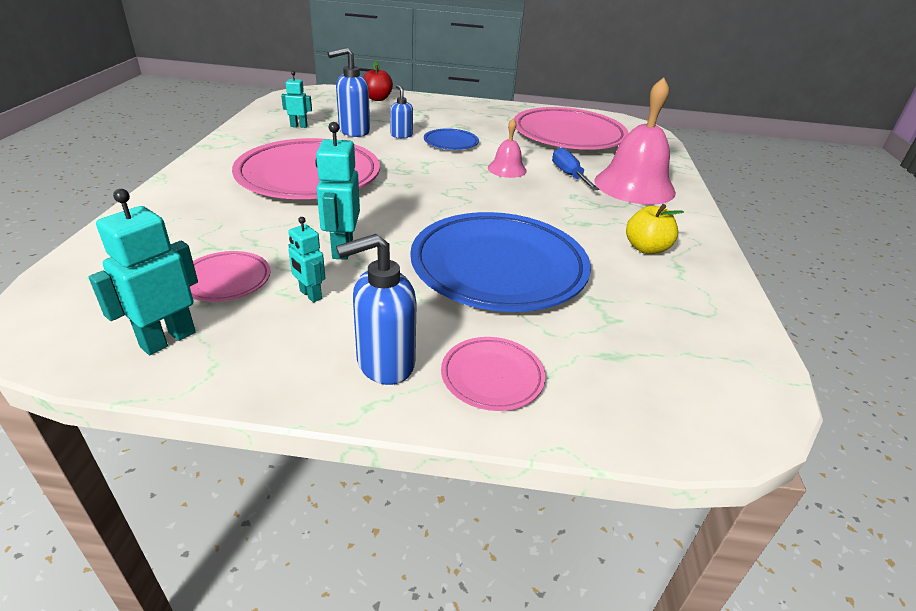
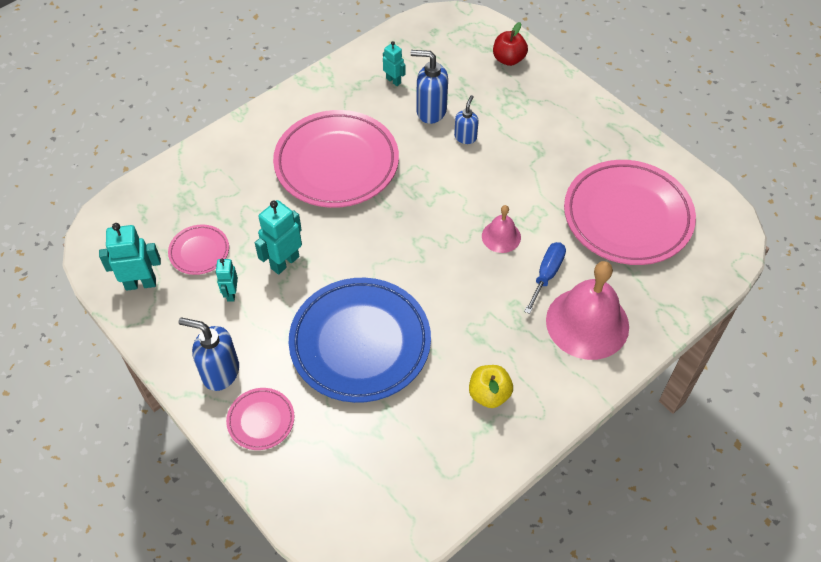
camera: 45 degrees right, 20 degrees up
(451, 143) = (496, 171): blue plate -> none

